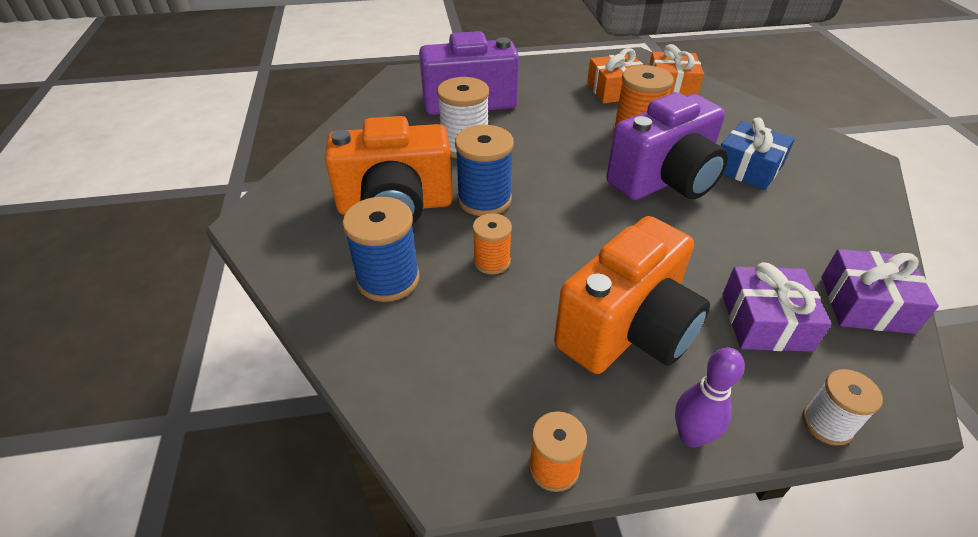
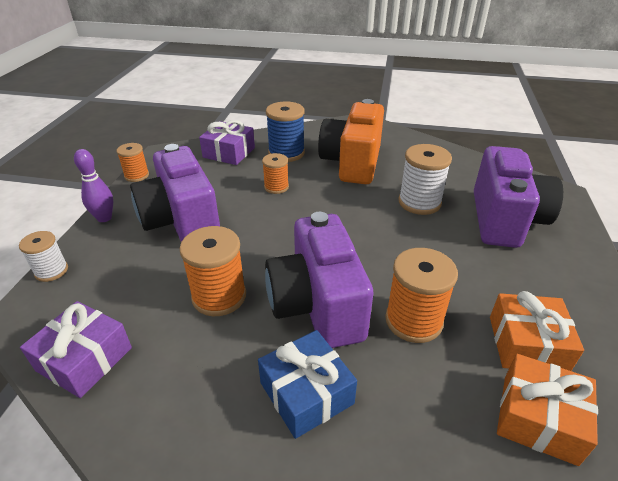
camera: 110 degrees right, 5 degrees down
(484, 200) = (341, 197): blue spool -> none
(628, 330) = (182, 221): orange camera -> purple camera
(712, 243) = (219, 296): none -> orange spool
(765, 322) = (130, 285): purple gift -> purple gift (229, 152)

